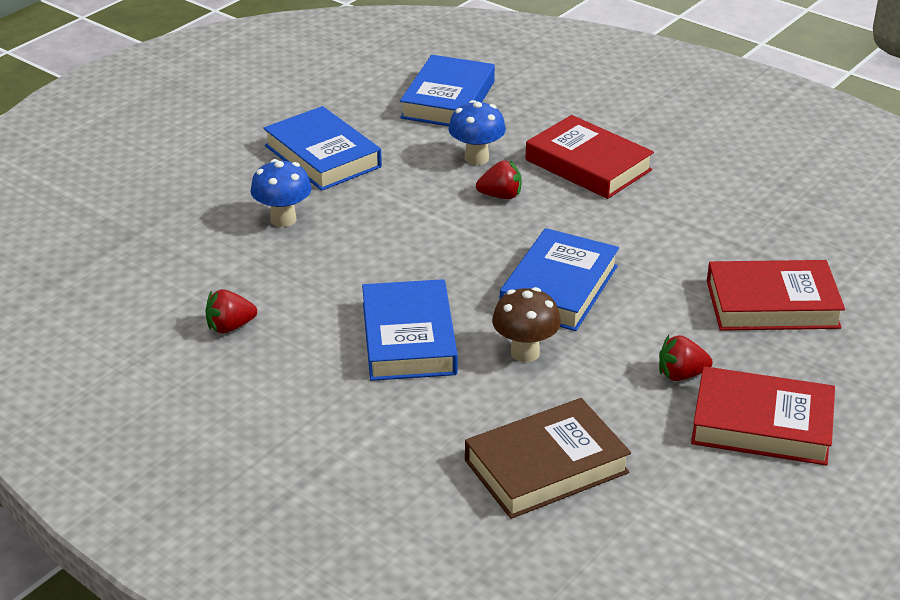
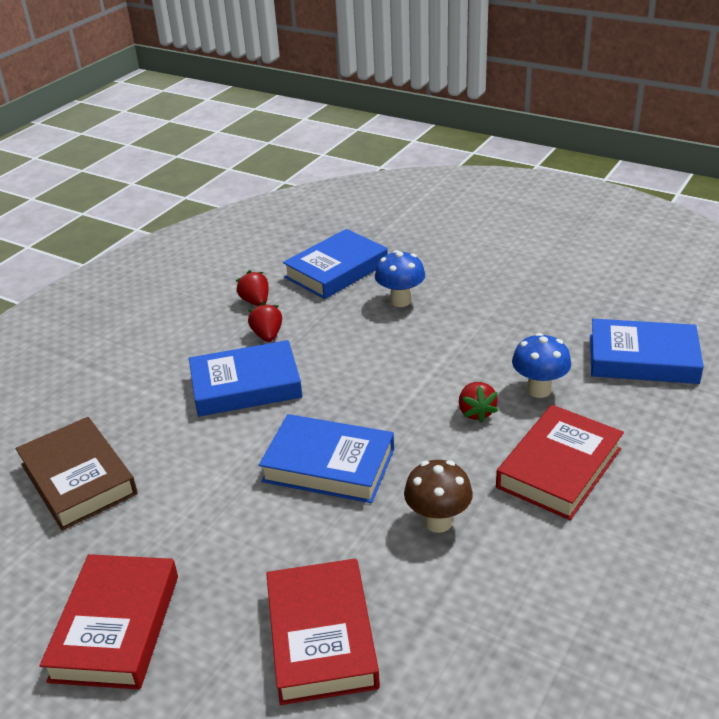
camera: 85 degrees right, 0 degrees up
(322, 156) = (503, 304): blue book -> blue book (336, 270)
(525, 353) = (228, 452): brown mushroom -> brown mushroom (438, 521)
(681, 375) = (196, 561): red strawberry -> red strawberry (267, 335)

